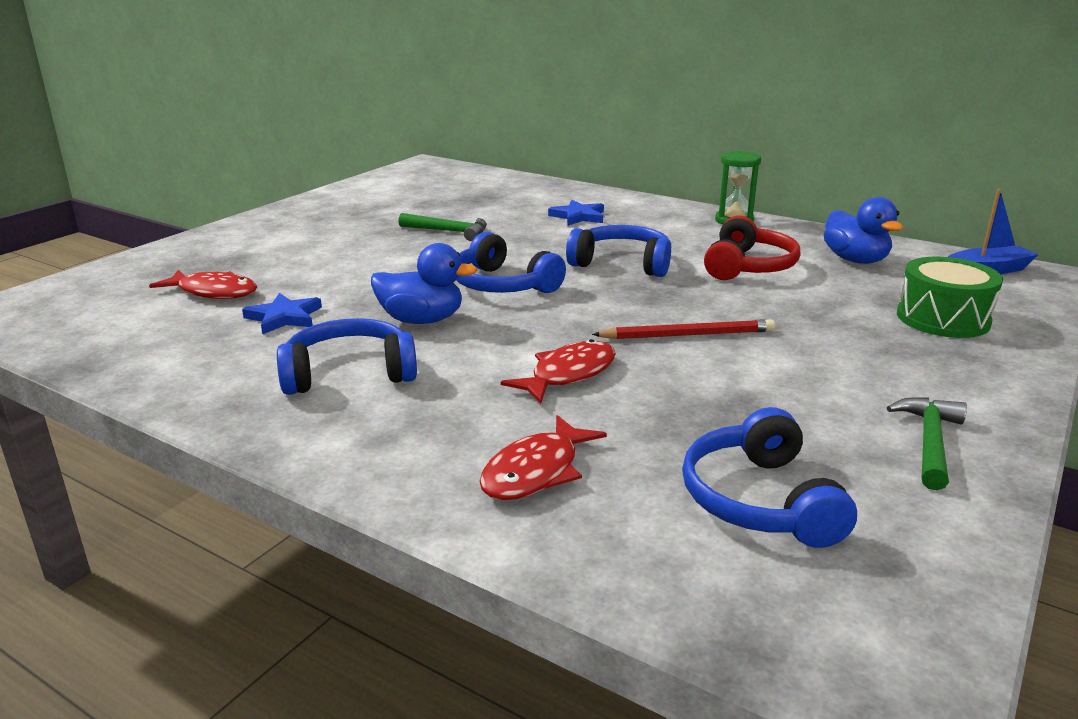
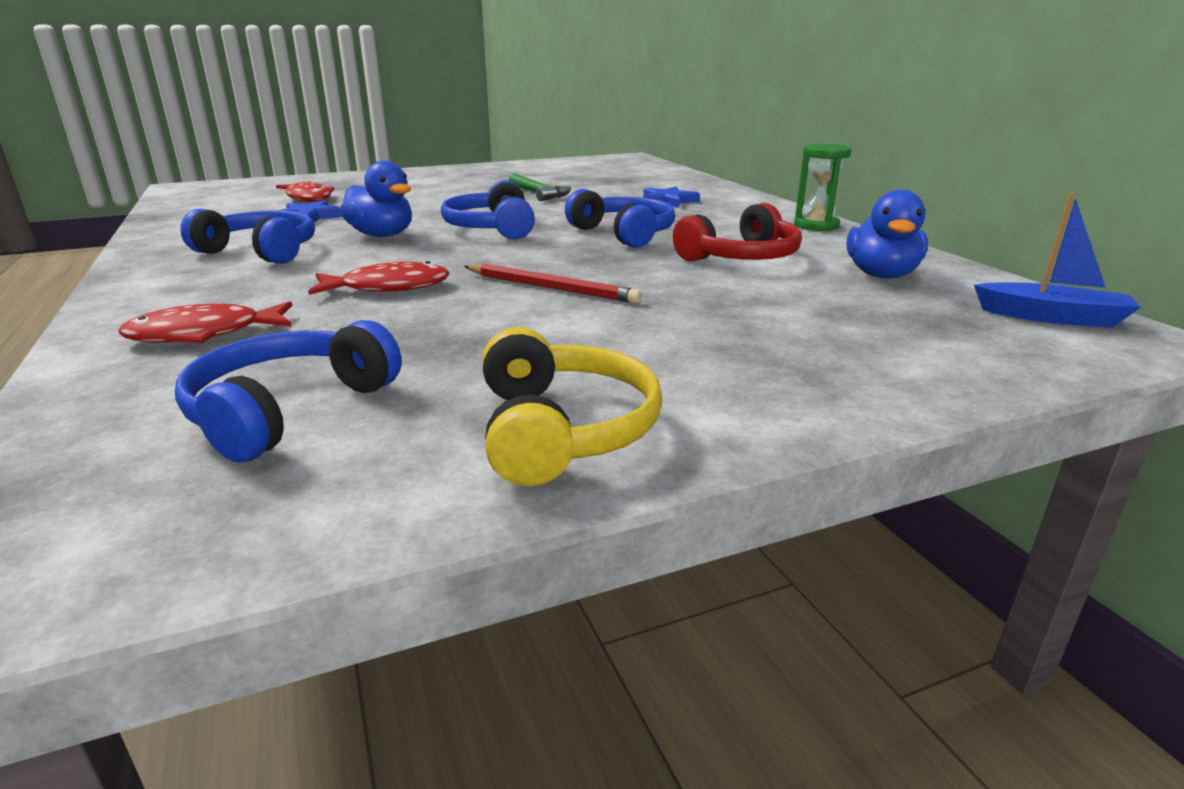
camera: 35 degrees right, 0 degrees up
(929, 442) = (562, 429): green hammer -> yellow headphones
(943, 319) = (867, 341): green drum -> none

